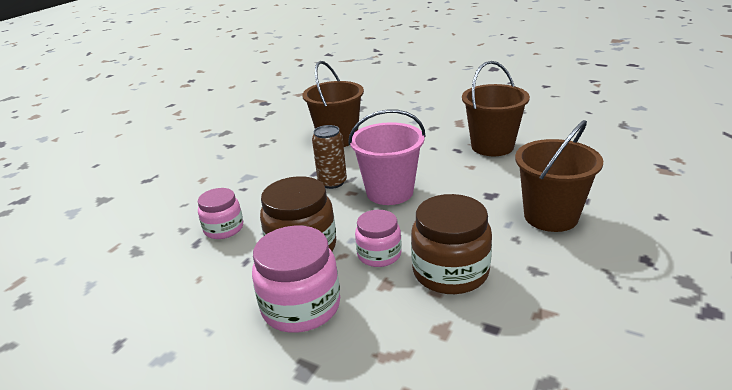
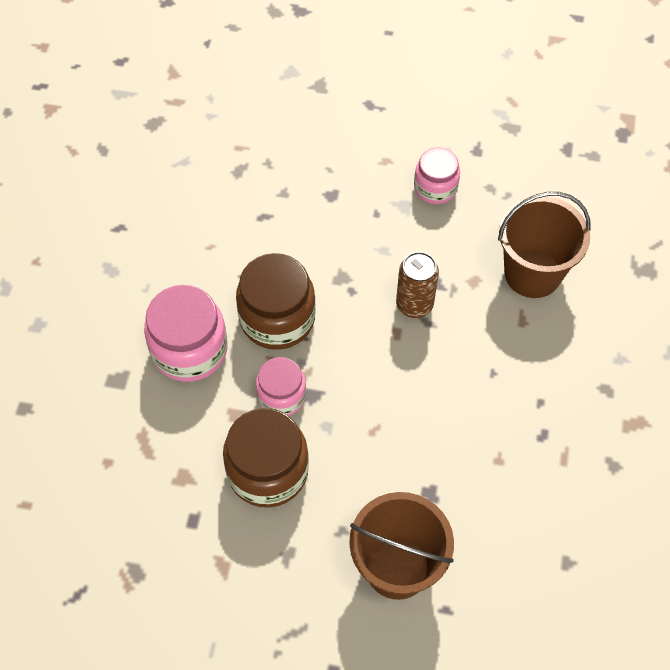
camera: 70 degrees right, 30 degrees up
(224, 229) = (293, 230): pink jar -> pink jar (435, 188)
(389, 192) = (408, 375): pink bucket -> none
(492, 146) = (567, 480): brown bucket -> none

